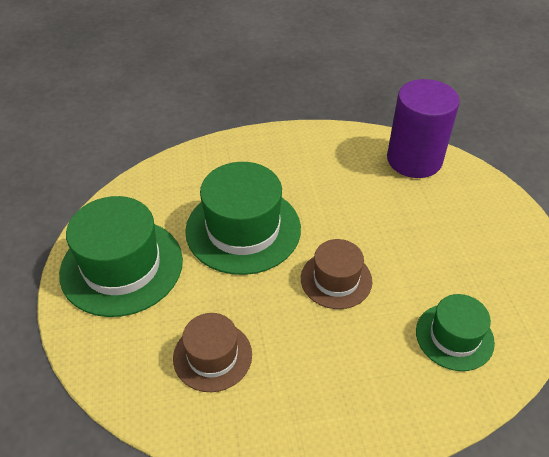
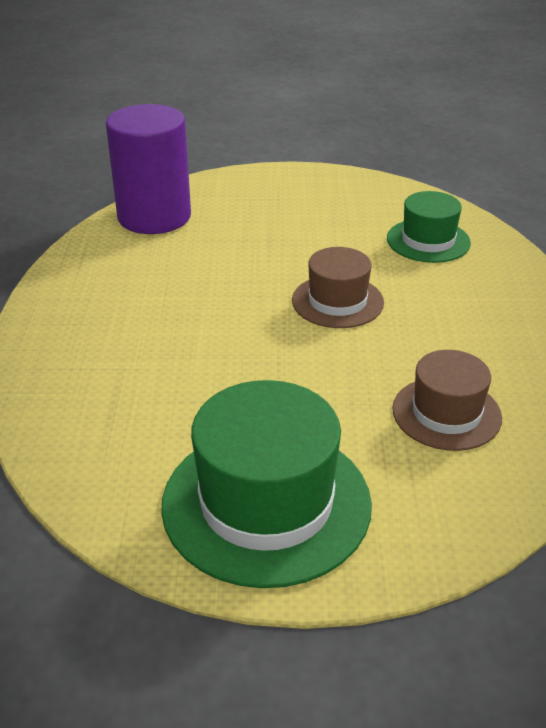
camera: 80 degrees left, 10 degrees down
(243, 229) = (227, 367): green hat -> none

